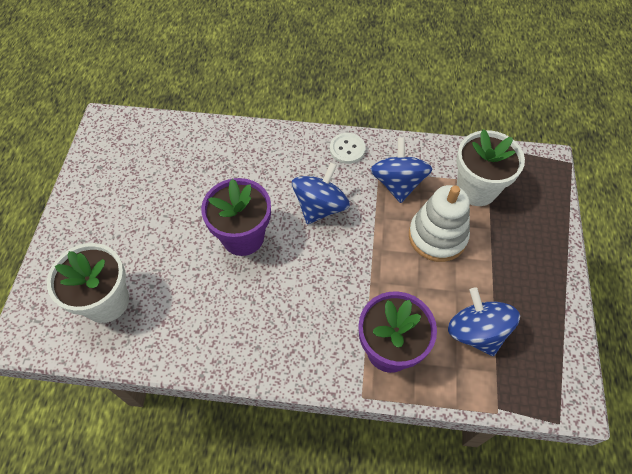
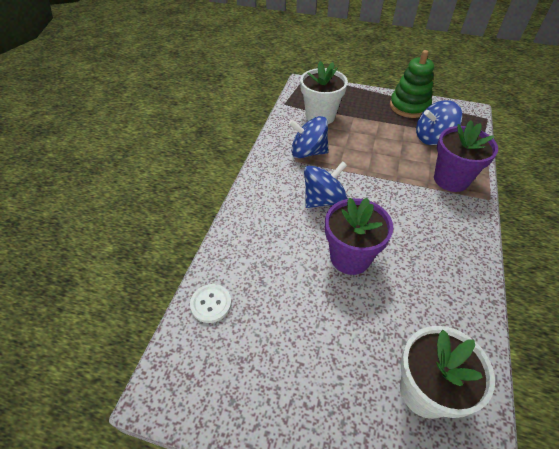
camera: 80 degrees left, 10 degrees down
(320, 206) = (323, 200): blue spinning top -> blue spinning top turned 105 degrees clockwise
(347, 149) = (266, 175): white button -> white button (211, 304)
(437, 236) = (358, 141): white stacking toy -> none
(545, 302) = (409, 106): none -> green stacking toy

